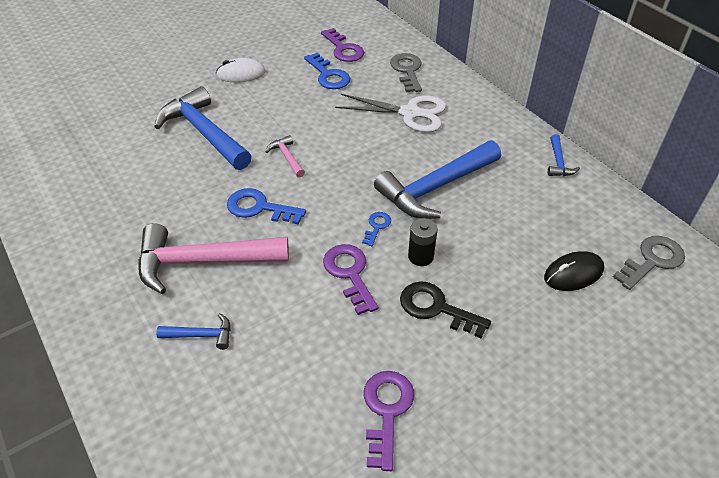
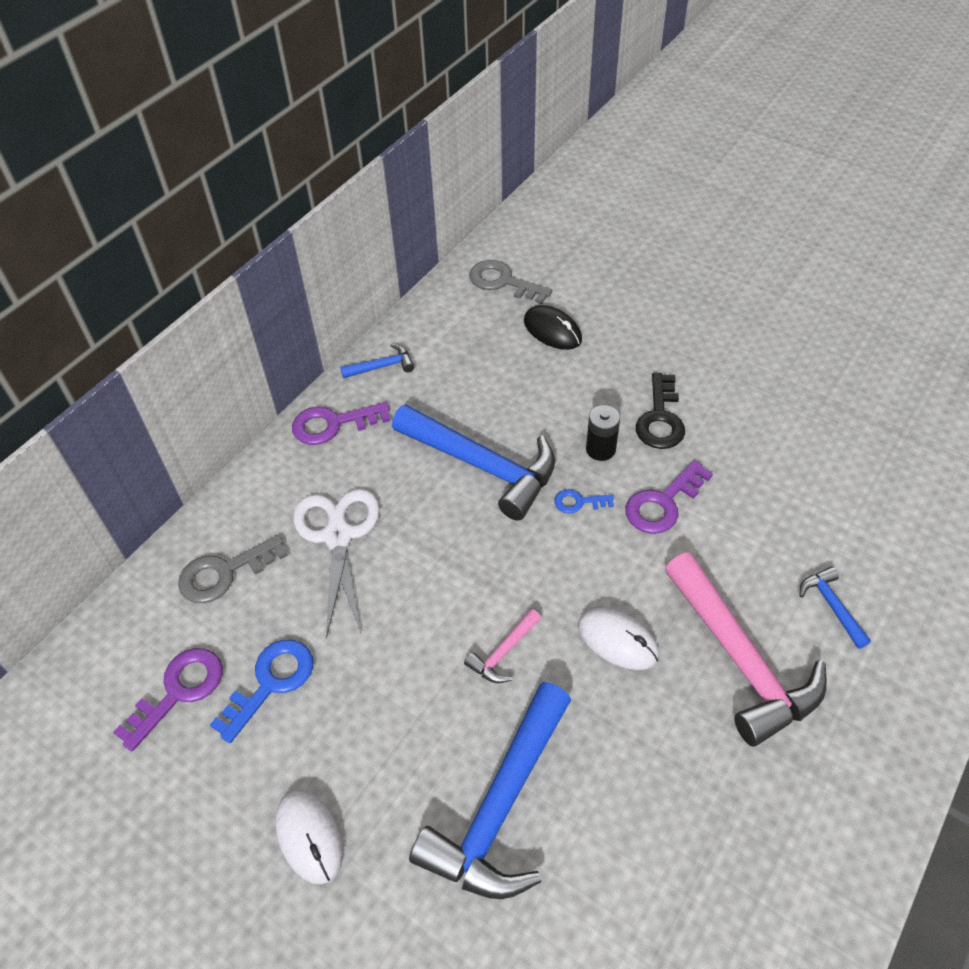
camera: 110 degrees left, 5 degrees up
(259, 208) = (617, 640): blue key -> white mouse
(386, 411) = (794, 423): purple key -> purple key (333, 424)

